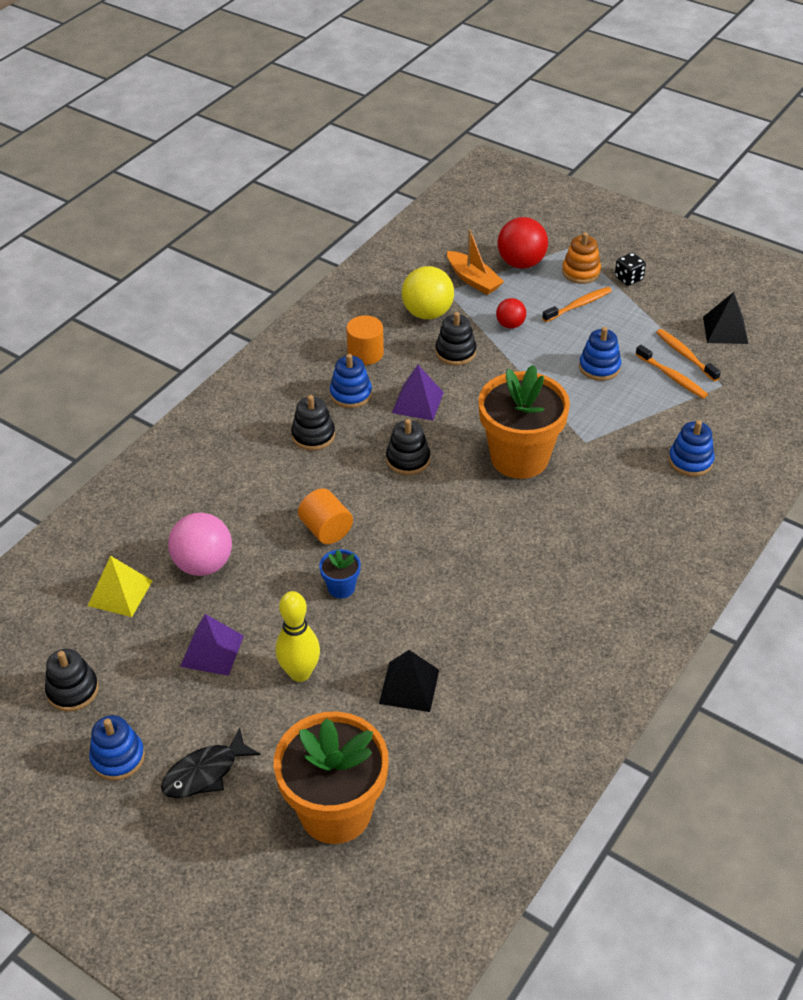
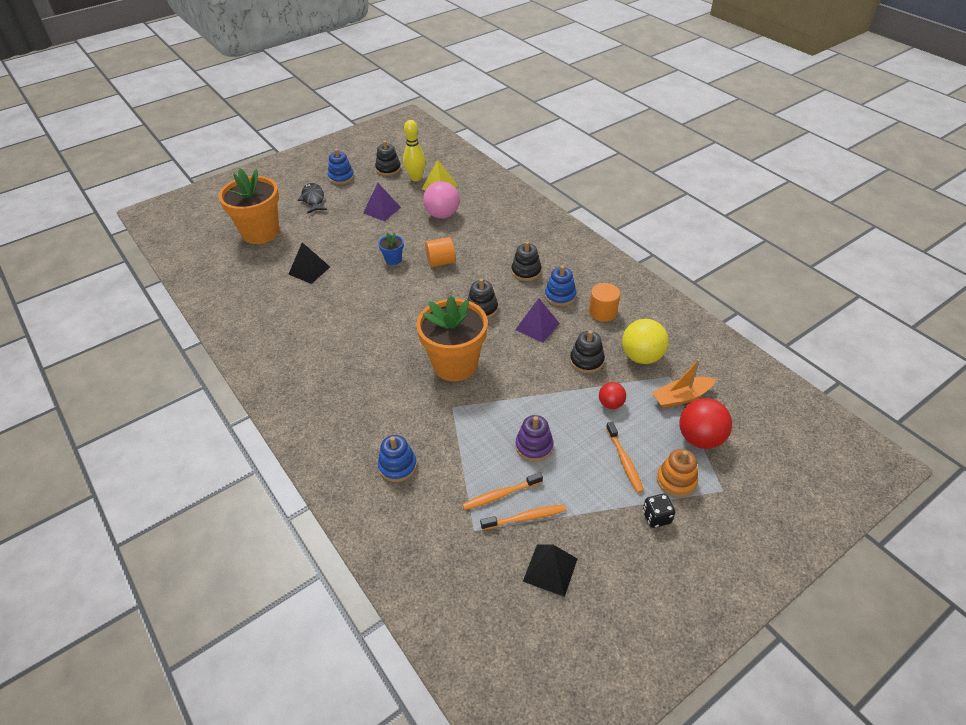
camera: 110 degrees right, 0 degrees up
(300, 673) = (347, 235): yellow bowling pin -> yellow bowling pin (416, 178)
(599, 367) = (534, 446): blue stacking toy -> purple stacking toy

